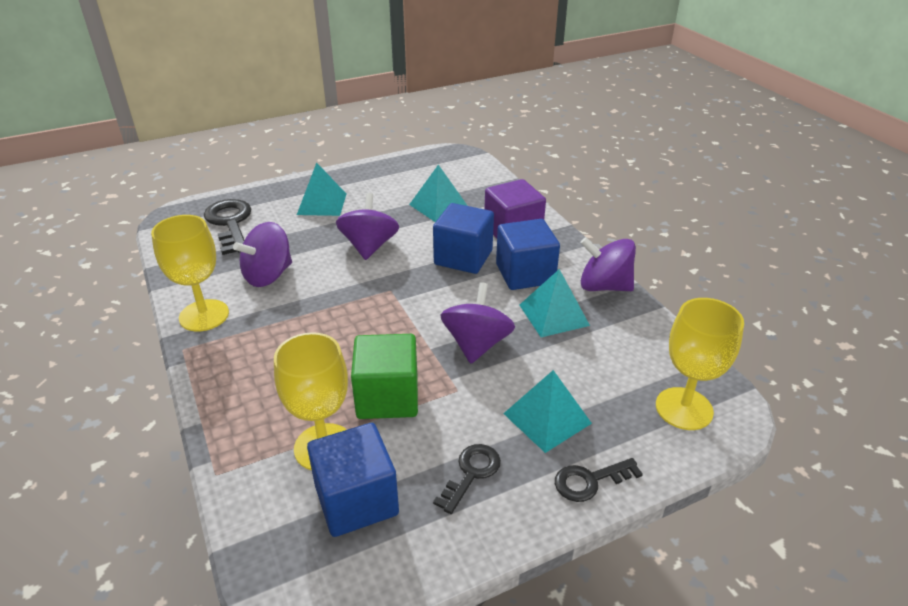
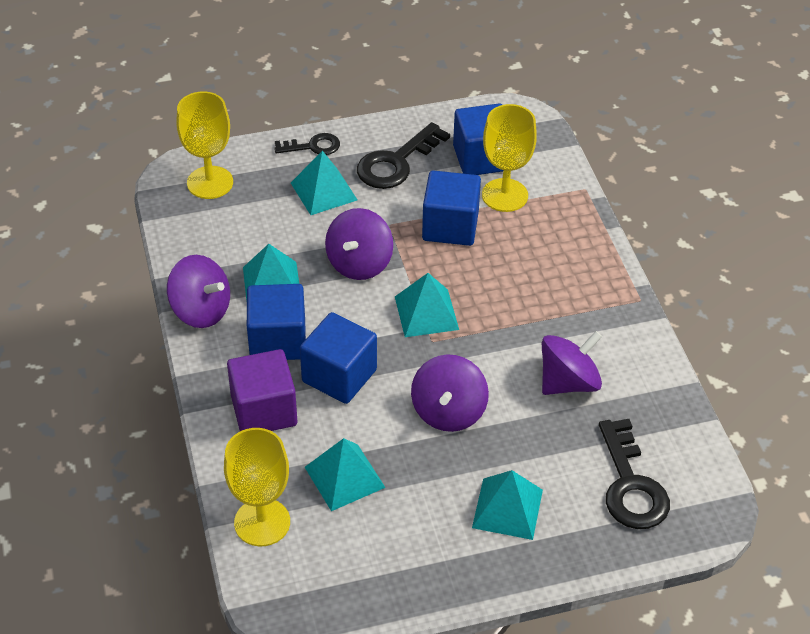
camera: 170 degrees left, 10 degrees up
(204, 315) = (629, 336): yellow goblet -> yellow goblet (262, 522)
(387, 397) = (450, 226): green cube -> blue cube
(399, 310) = (426, 313): none -> turquoise pyramid
(471, 473) = (396, 163): black key -> black key, size x1.67

